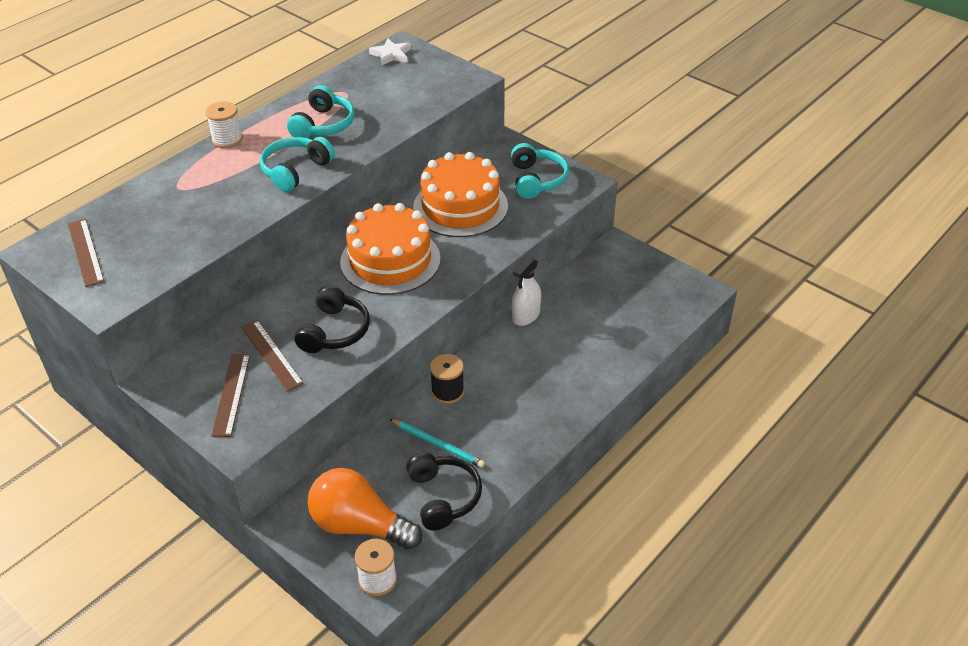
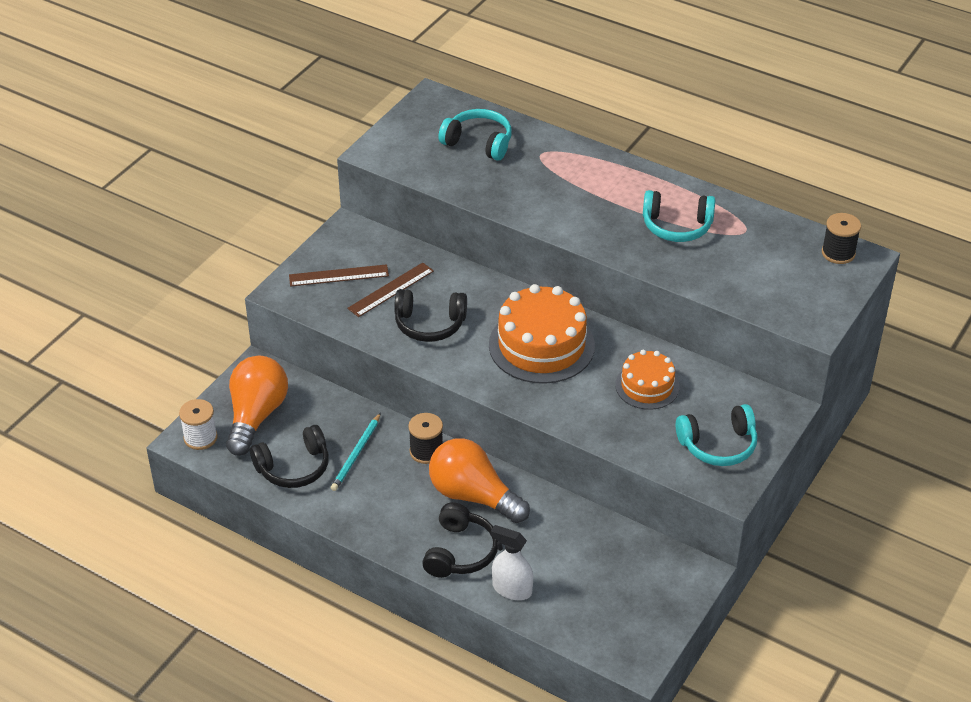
camera: 80 degrees right, 0 degrees up
(85, 252) = (436, 124): brown ruler -> none
(227, 139) = (628, 166): white spool -> none
(295, 171) = (590, 222): turquoise headphones -> turquoise headphones (478, 143)
(391, 55) = (838, 253): white star -> black spool
(460, 206) = (647, 386): orange cake -> orange cake, size x0.59
(510, 365) = (473, 496): none -> orange light bulb
(526, 316) = (552, 500): white spray bottle -> white spray bottle (512, 589)
(575, 381) = (460, 552): none -> black headphones

